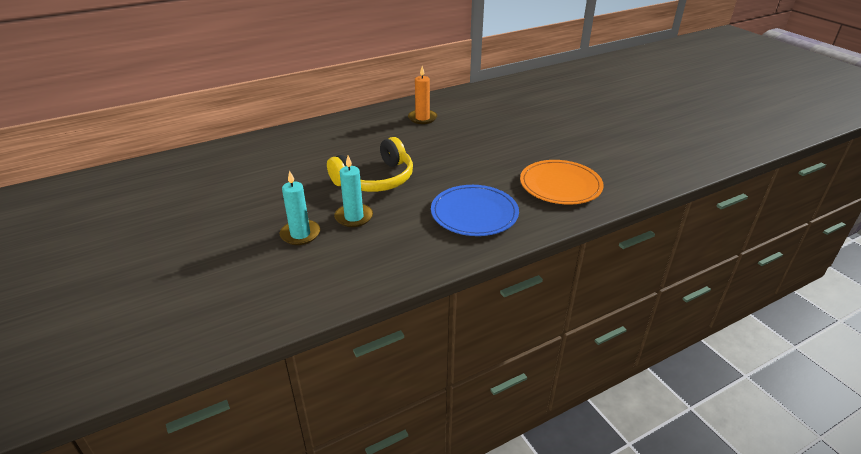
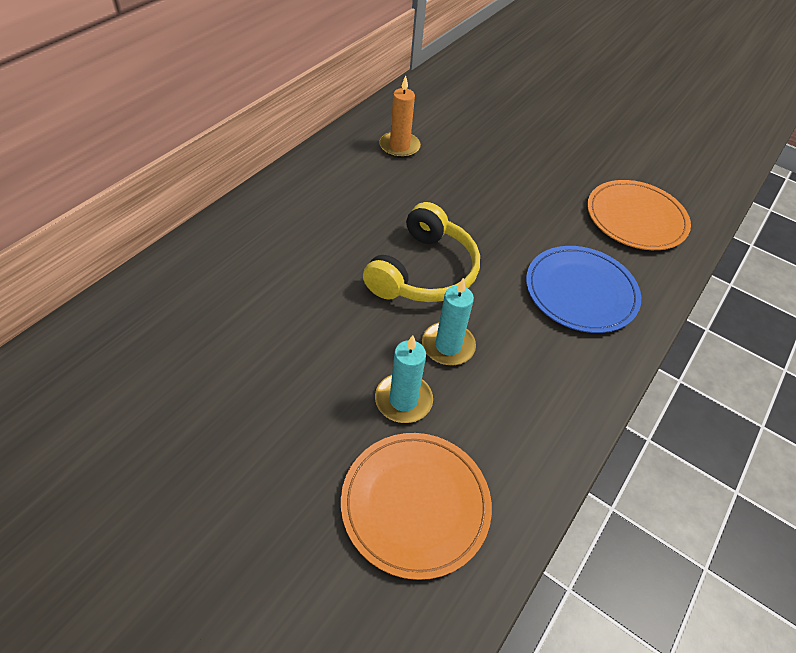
camera: 30 degrees left, 15 degrees up
(258, 282) = (415, 504): none -> orange plate

